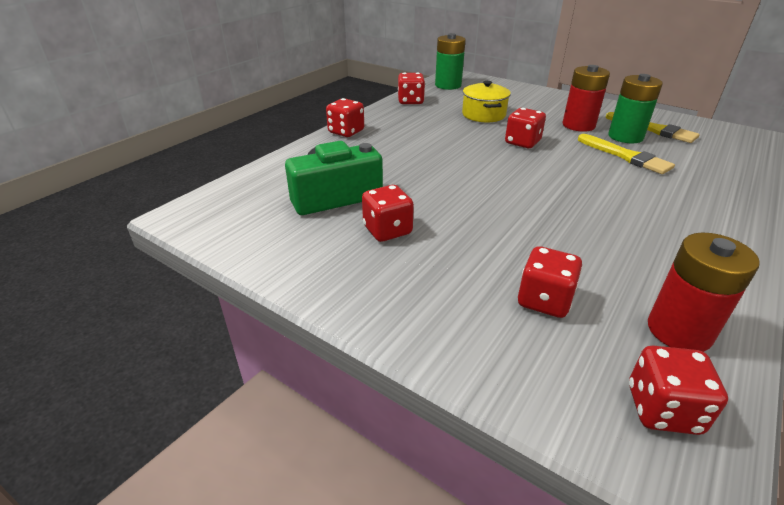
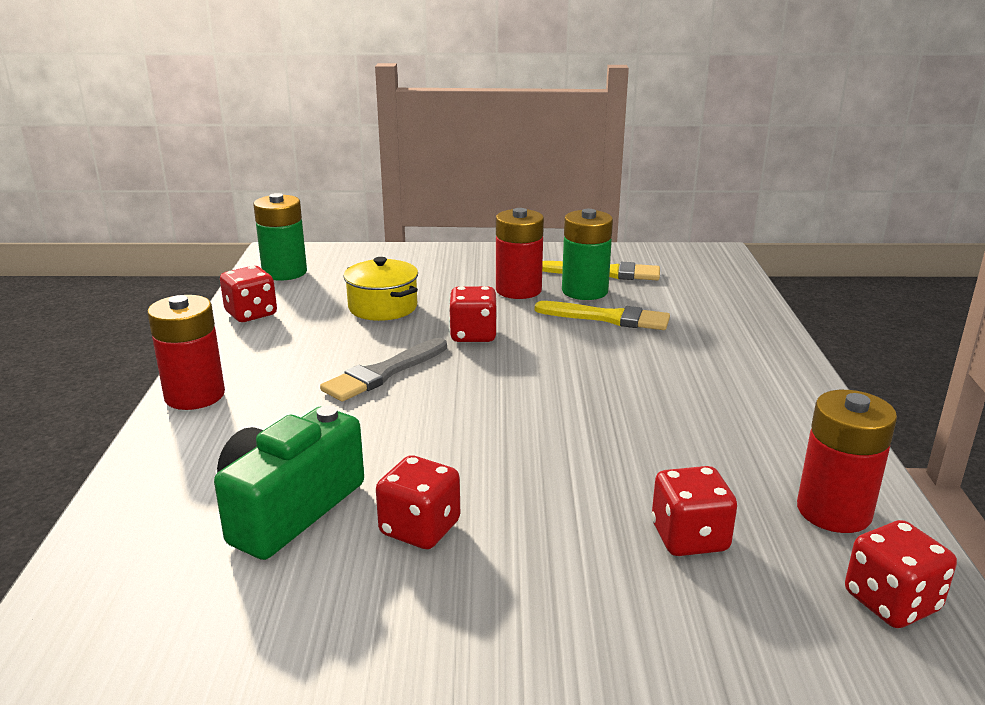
camera: 35 degrees left, 10 degrees down
(346, 132) = (194, 395): red dice -> red battery
(449, 148) = (383, 373): none -> grey brush

